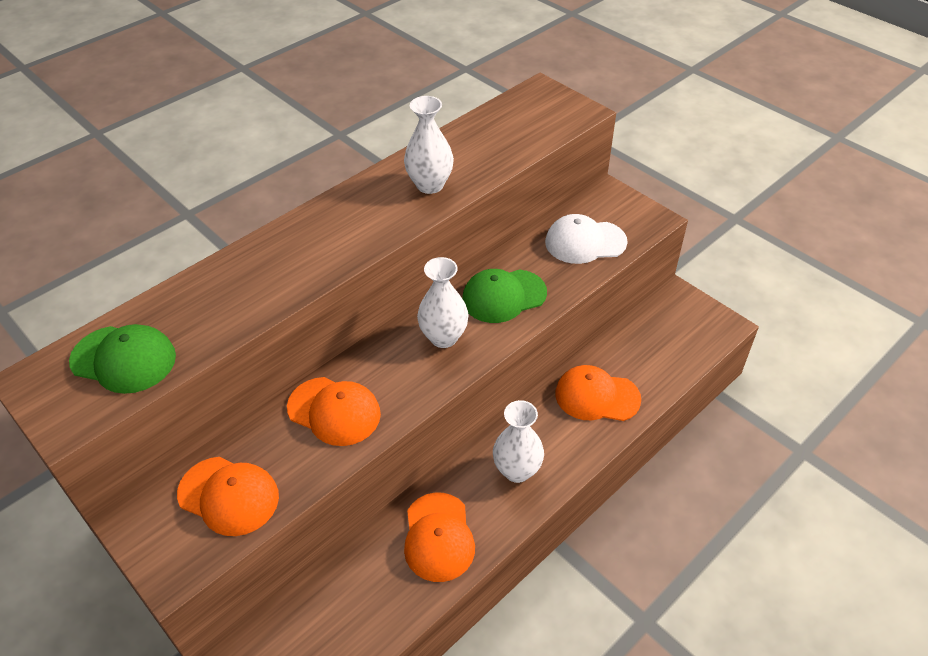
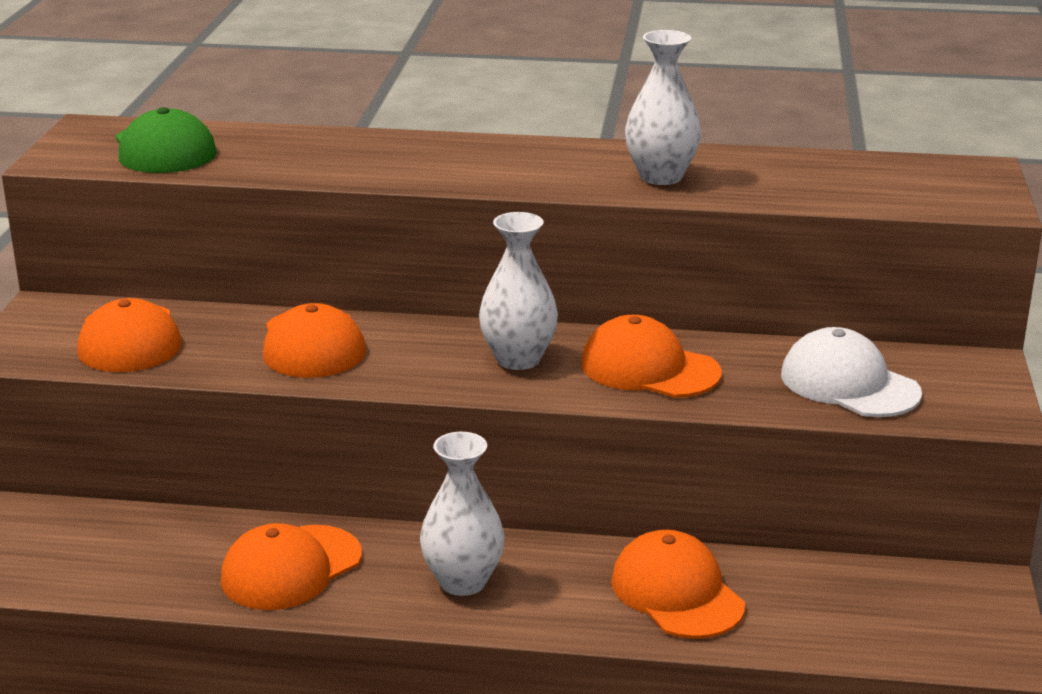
camera: 50 degrees right, 20 degrees down
(503, 296) = (649, 368): green cap -> orange cap

